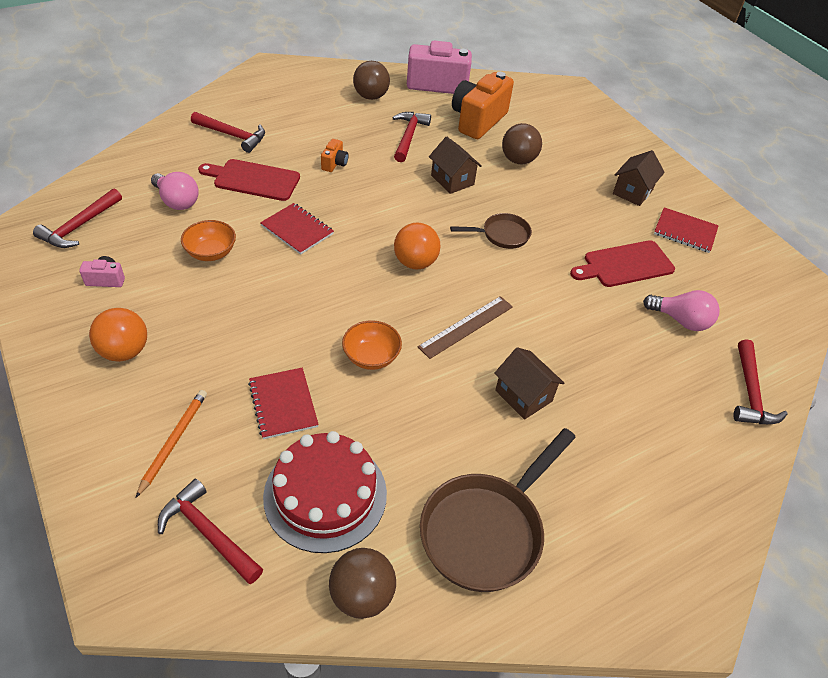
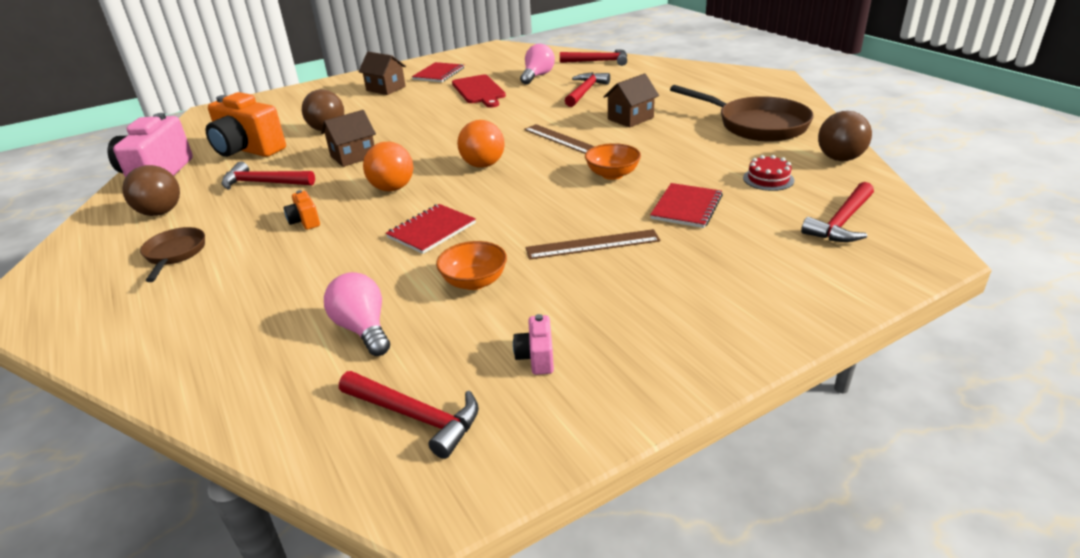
camera: 85 degrees left, 15 degrees down
(124, 351) = (658, 312): orange ball -> orange ball (392, 188)
(173, 441) = (762, 256): orange pencil -> none
(177, 201) = (363, 329): pink light bulb -> pink light bulb turned 75 degrees counterclockwise
(233, 135) = (207, 307): red hammer -> red hammer (585, 91)
(238, 325) = (592, 244): none -> brown ruler
(253, 180) = (325, 273): red cutting board -> none
(283, 404) = (686, 207): red notebook -> red notebook turned 45 degrees counterclockwise
(325, 495) = (768, 179): red cake -> red cake, size x0.47
(334, 164) = (305, 221): orange camera -> orange camera turned 135 degrees counterclockwise
(501, 235) = (442, 132): brown pan -> brown pan (175, 254)

